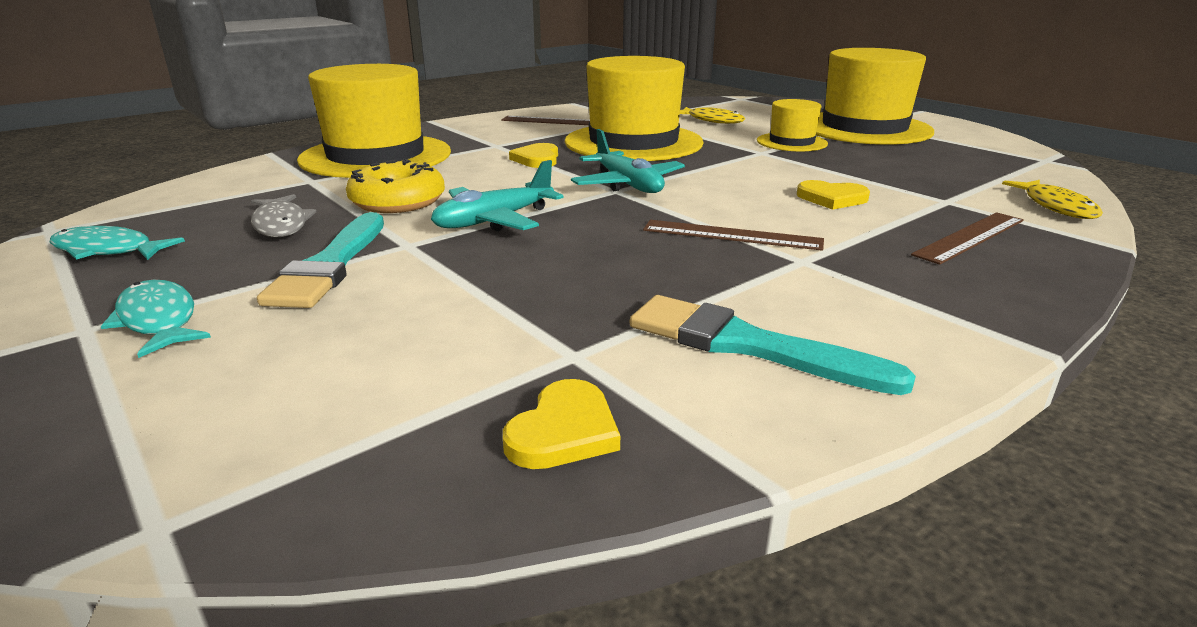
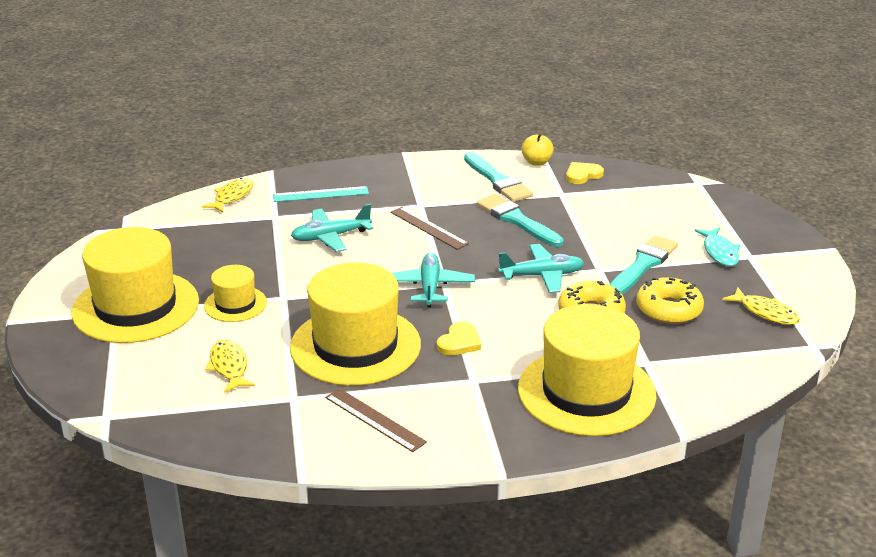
camera: 150 degrees left, 5 degrees up
(108, 250) = (765, 312): turquoise fish -> yellow fish
(281, 224) = (668, 309): grey fish -> yellow donut
(610, 278) = (517, 220): none -> turquoise brush
(729, 434) = (536, 162): none -> yellow apple
(832, 198) = (331, 237): yellow heart -> turquoise plane
(969, 237) = (321, 194): brown ruler -> turquoise ruler

